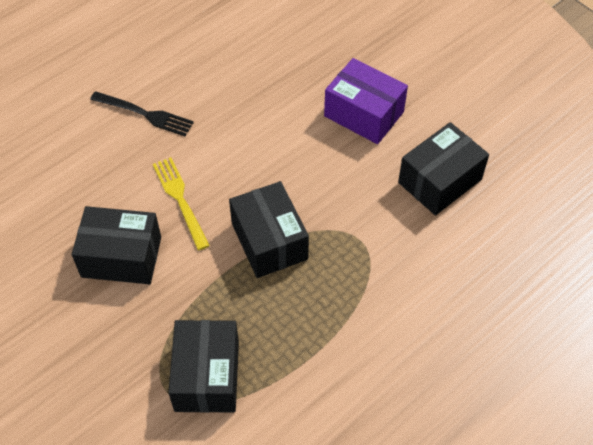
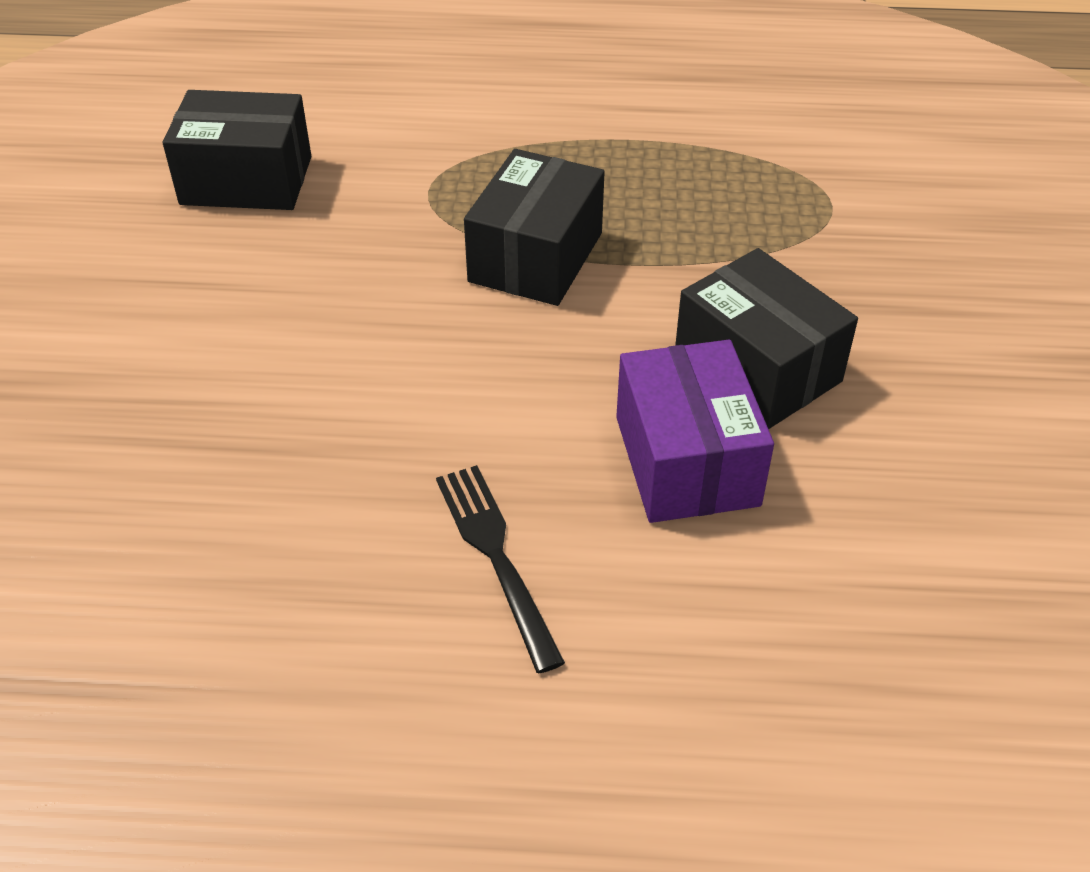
camera: 135 degrees left, 10 degrees down
(180, 200) = (593, 382): yellow fork -> none
(207, 376) = (769, 190): black box -> none
(363, 114) = (194, 308): purple box -> purple box (687, 460)

